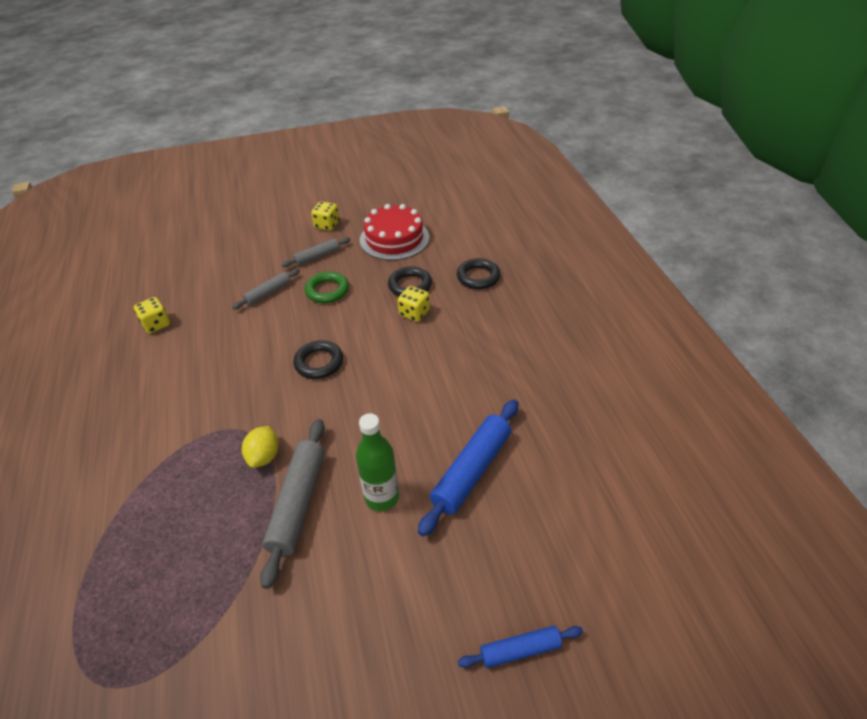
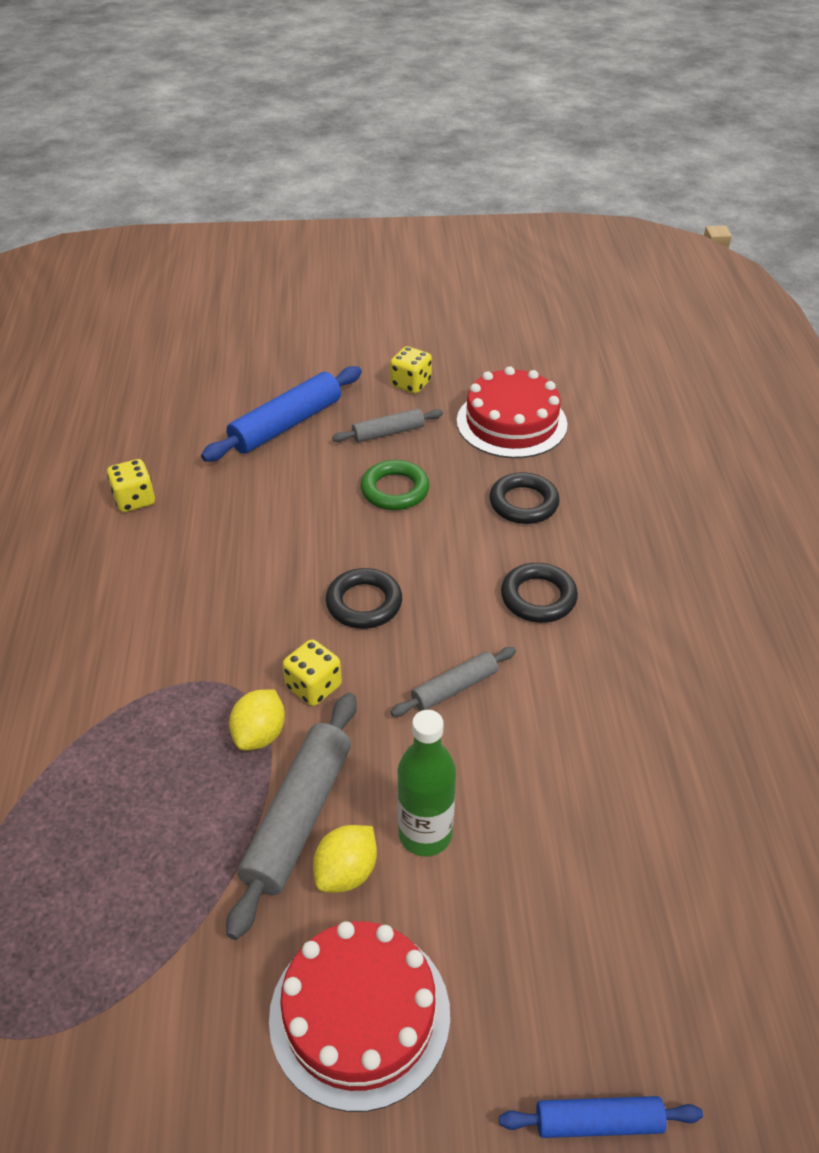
camera: 10 degrees right, 0 degrees up
(268, 293) = (304, 479): grey rolling pin -> grey rolling pin (454, 688)
(335, 531) = (346, 872): none -> yellow lemon
(358, 618) = (359, 1014): none -> red cake
(414, 313) = (523, 549): yellow dice -> yellow dice (314, 686)
(471, 471) = (570, 820): blue rolling pin -> blue rolling pin (286, 424)
(478, 277) = (634, 507): black ring -> black ring (538, 597)

